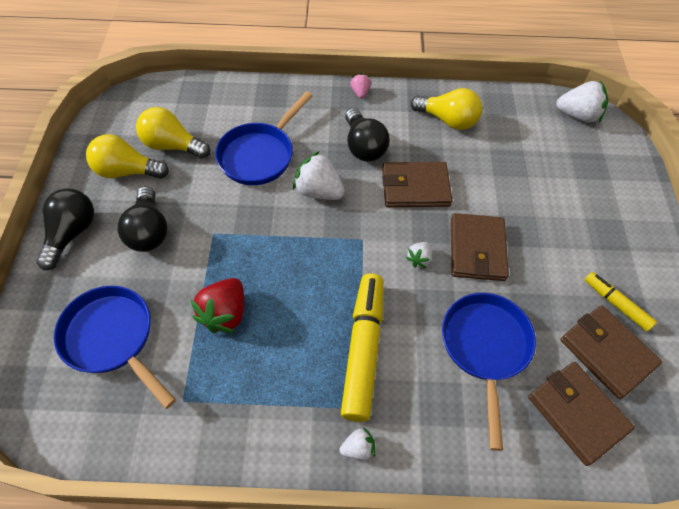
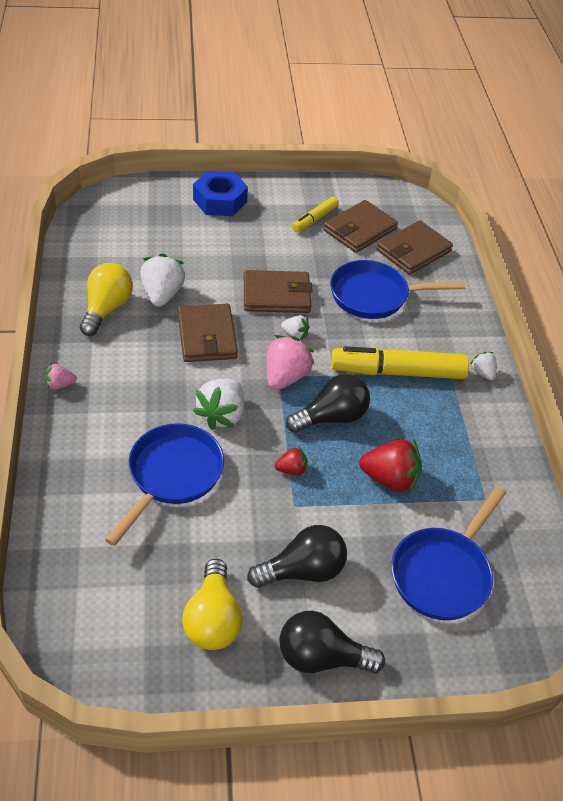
camera: 100 degrees left, 10 degrees down
(172, 146) = (162, 574): yellow light bulb -> none
(250, 235) = (291, 470): none -> red strawberry
(259, 155) = (172, 475): blue pan -> blue pan turned 90 degrees counterclockwise
(361, 244) = (285, 377): none -> pink strawberry
(363, 146) = (151, 379): black light bulb -> black light bulb (331, 417)
(578, 115) = (97, 214): white strawberry -> white strawberry (162, 294)
(626, 213) = (220, 201): none -> blue nut

